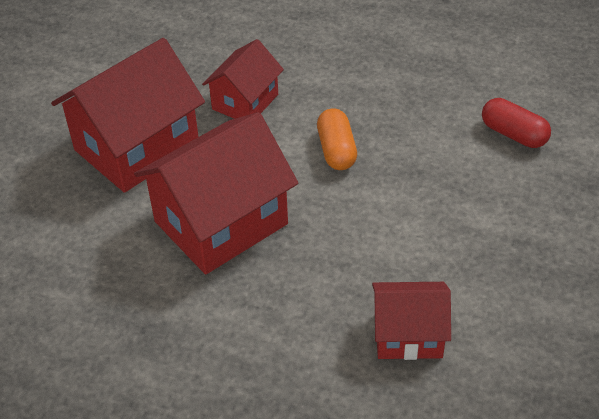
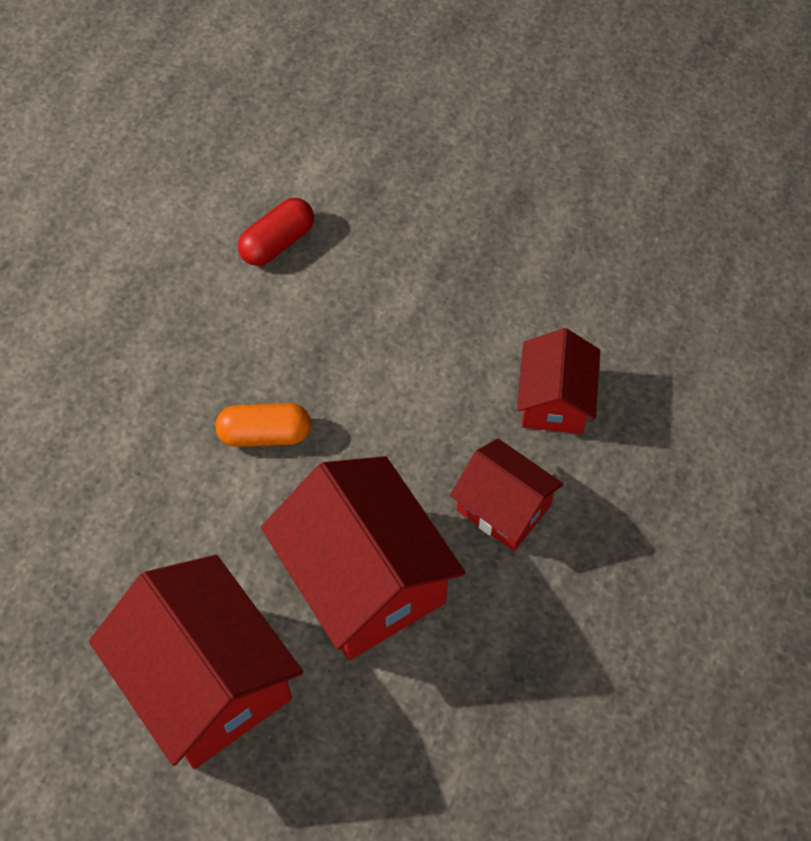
camera: 85 degrees left, 15 degrees up
(245, 102) = (148, 534): red house -> red house (503, 508)

